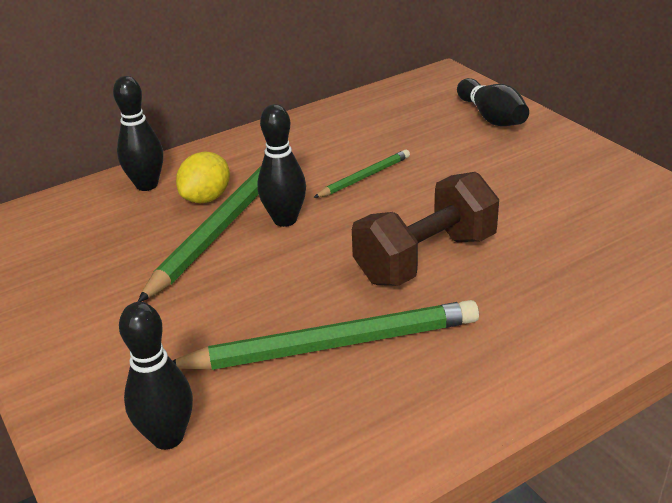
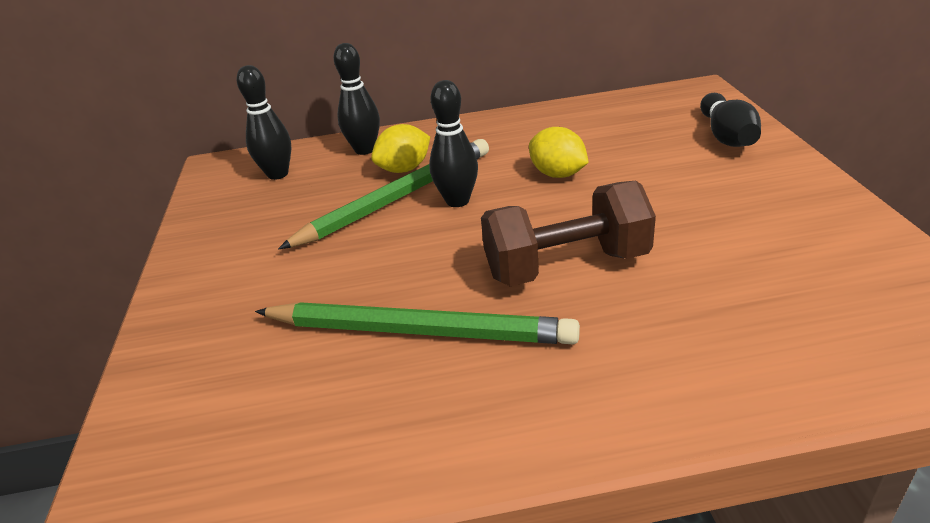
camera: 25 degrees right, 0 degrees up
(168, 437) = (219, 379): black bowling pin -> black bowling pin (278, 174)
(364, 177) = (558, 174): green pencil -> yellow lemon

